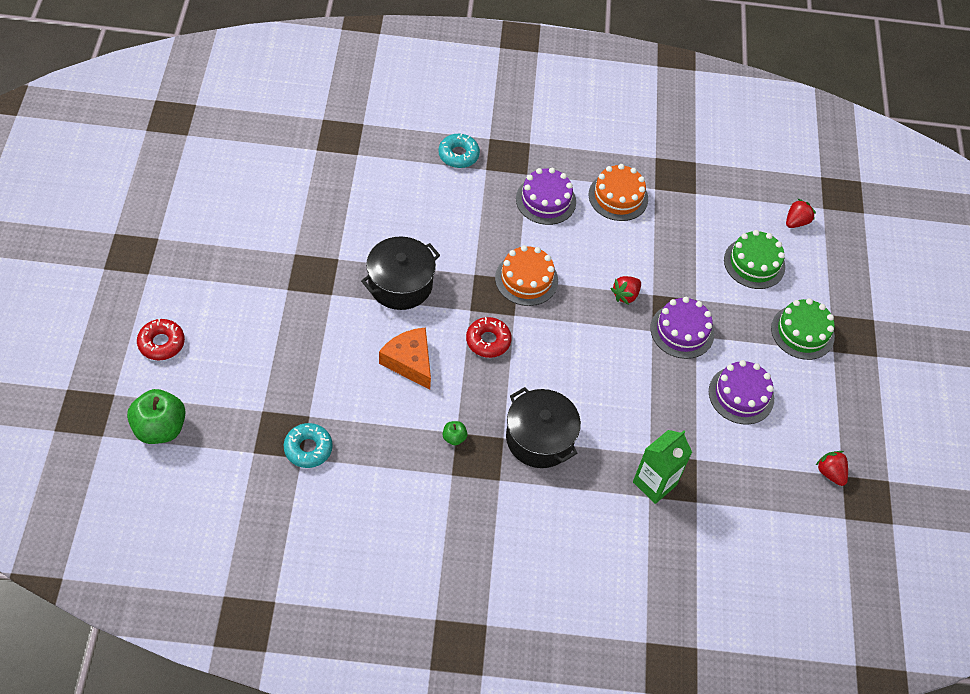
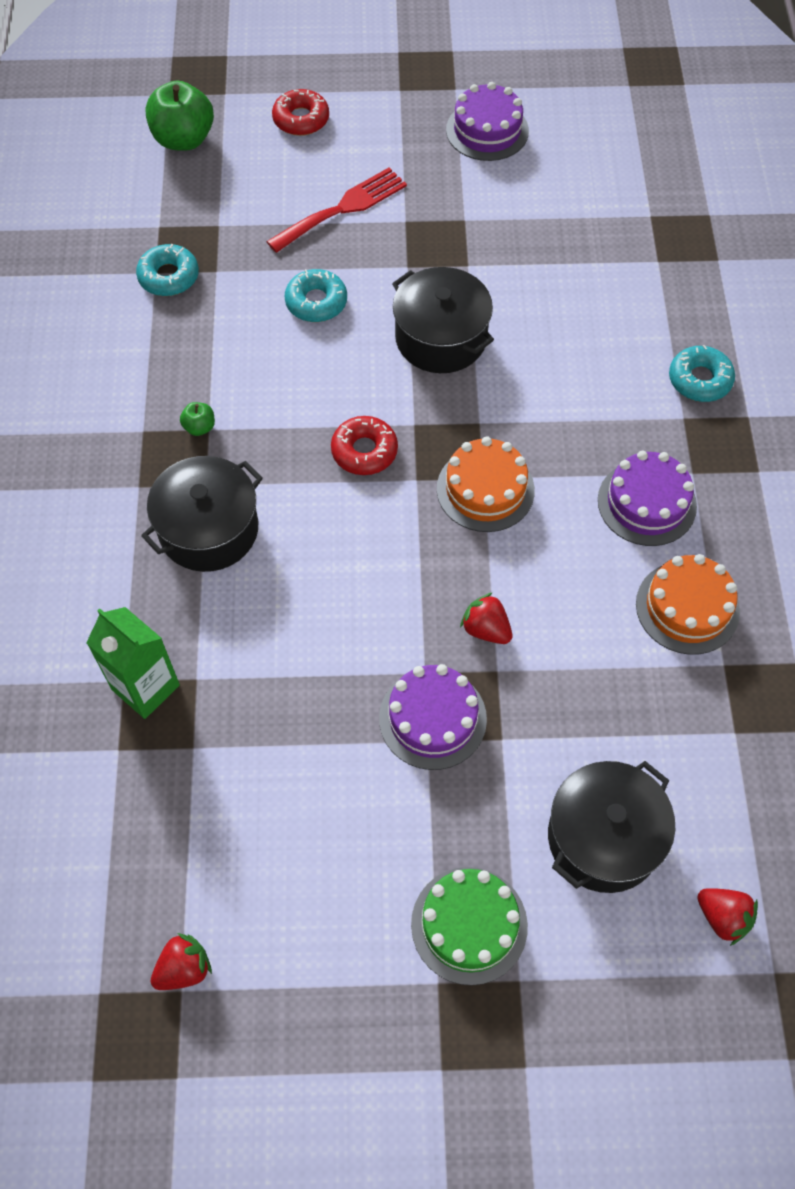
camera: 90 degrees right, 5 degrees up
(265, 326) = (343, 208): none -> red fork
(353, 354) = (316, 302): none -> turquoise donut
(409, 362) = (313, 364): orange cheese -> none
(741, 395) = (321, 816): purple cake -> purple cake (487, 130)
(754, 263) = (603, 837): green cake -> black pot

